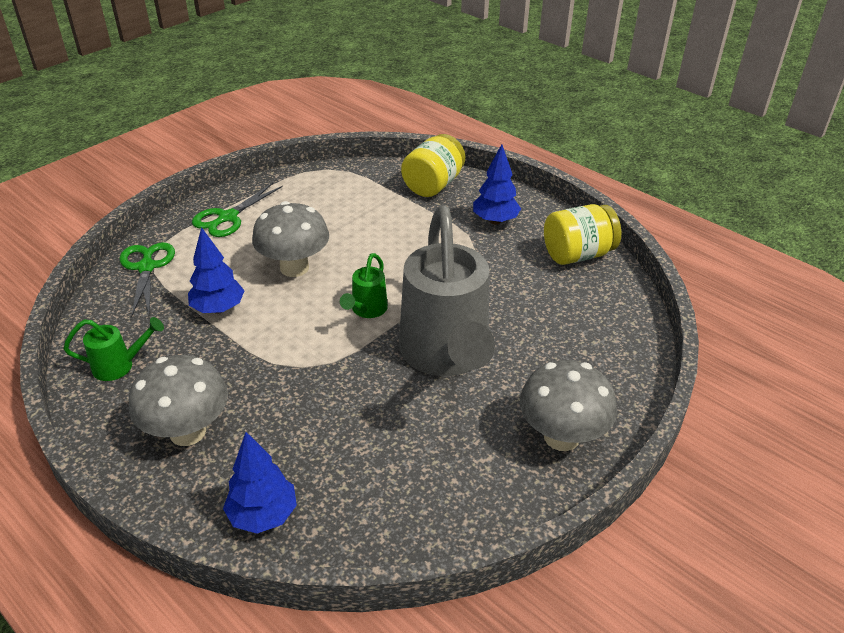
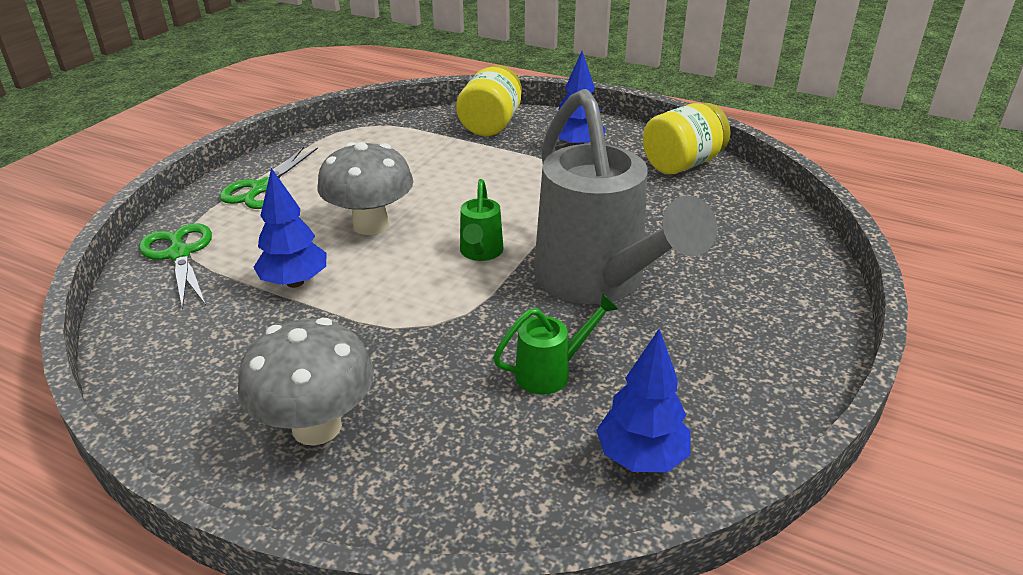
camera: 15 degrees left, 5 degrees down
(120, 366) = (189, 368): green watering can -> green watering can (551, 372)
(263, 515) = (466, 504): blue tree -> blue tree (641, 457)
(561, 437) = (774, 338): grey mushroom -> none

